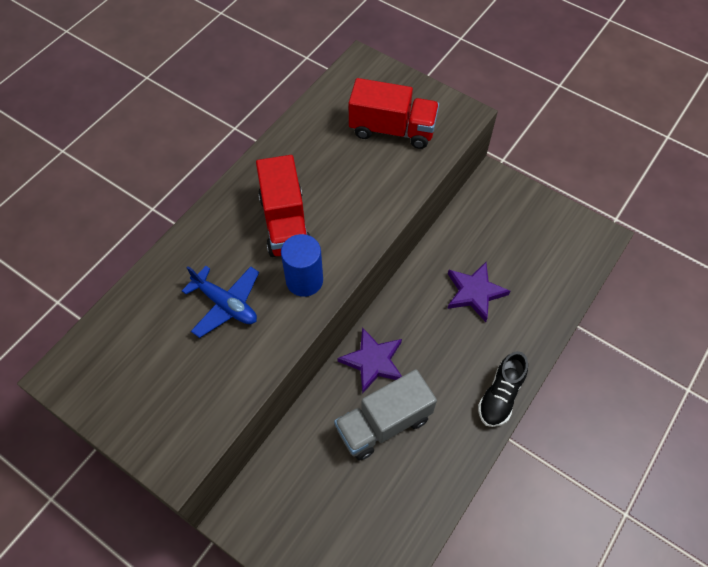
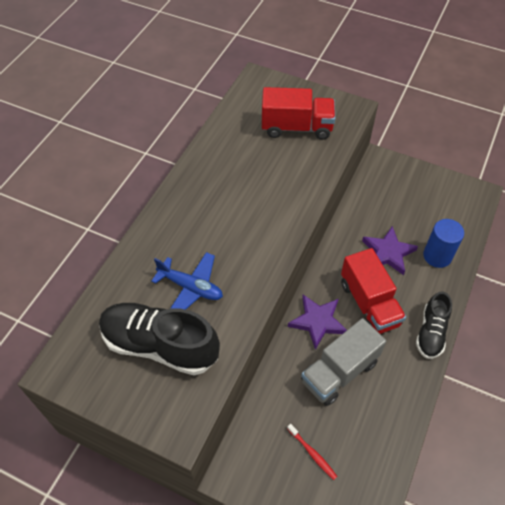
camera: 10 degrees left, 5 degrees down
(177, 366) = (160, 345): none -> black shoe
(285, 223) = (225, 213): red truck -> red truck (369, 304)
(304, 280) = (254, 258): blue cylinder -> blue cylinder (437, 256)
(331, 511) = (312, 453): none -> red toothbrush

